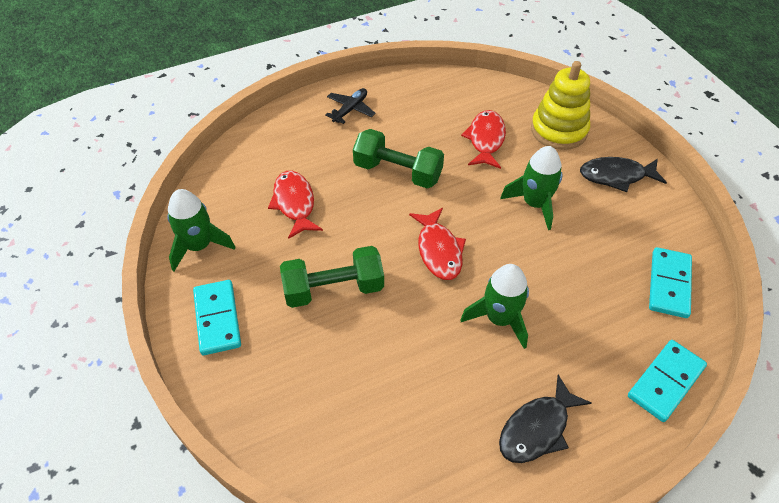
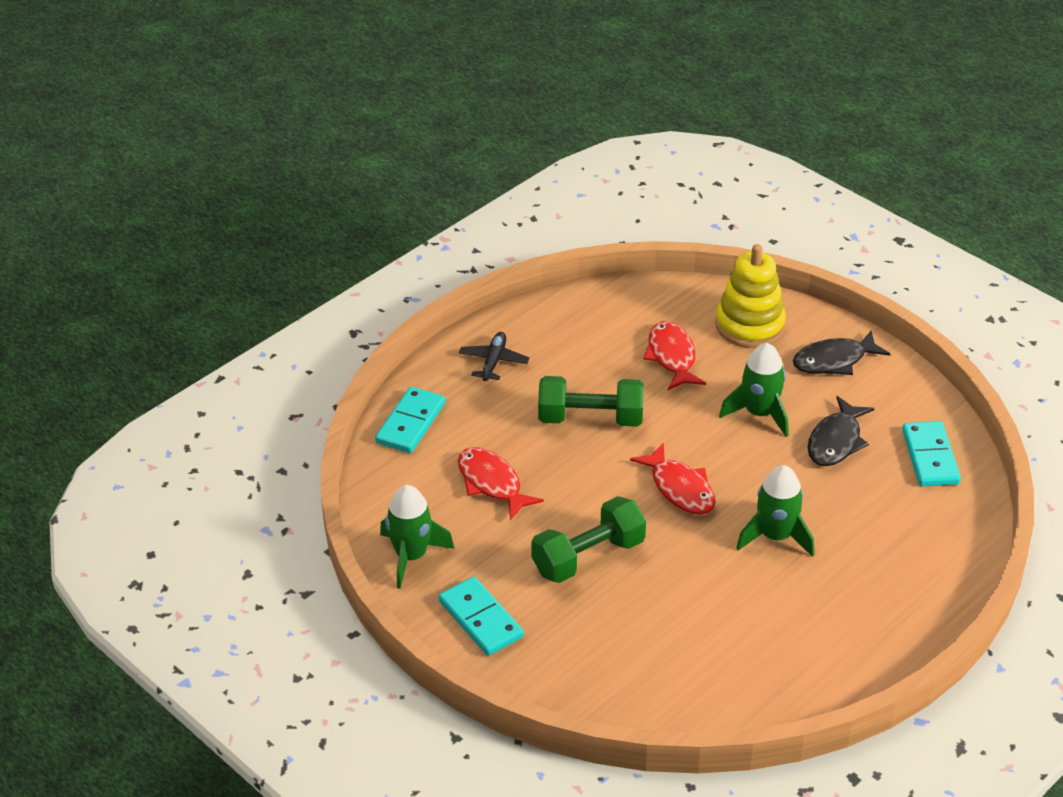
camera: 20 degrees left, 10 degrees down
(537, 428) = (856, 620): black fish -> black fish (836, 441)
(666, 382) = (959, 546): turquoise domino -> turquoise domino (411, 423)

